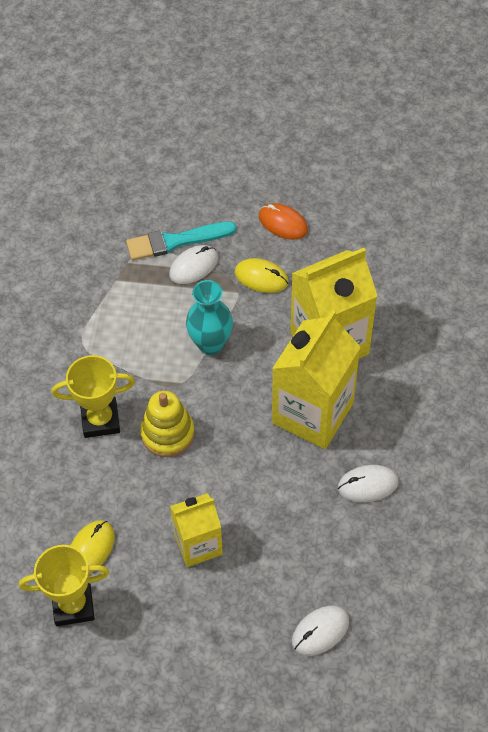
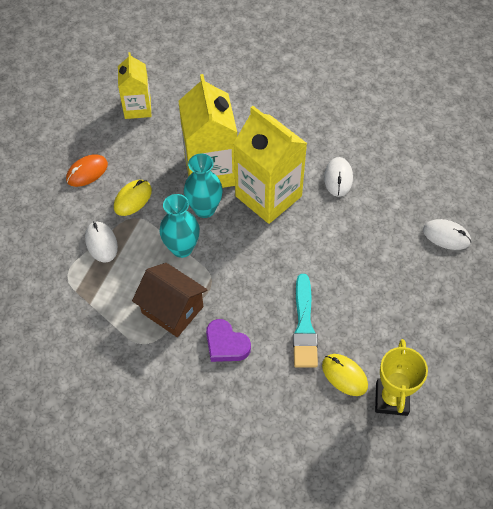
camera: 75 degrees left, 0 degrees up
(100, 420) = (226, 344): yellow trophy -> purple heart
(129, 357) = (172, 310): none -> brown house
(167, 433) = (255, 297): yellow stacking toy -> none
(176, 241) = (70, 250): turquoise brush -> turquoise brush (304, 326)
(198, 544) = (359, 297): yellow carton -> yellow carton (137, 108)
(271, 352) = (204, 209): none -> turquoise vase
(320, 631) = (446, 236): white mouse -> white mouse turned 45 degrees counterclockwise

